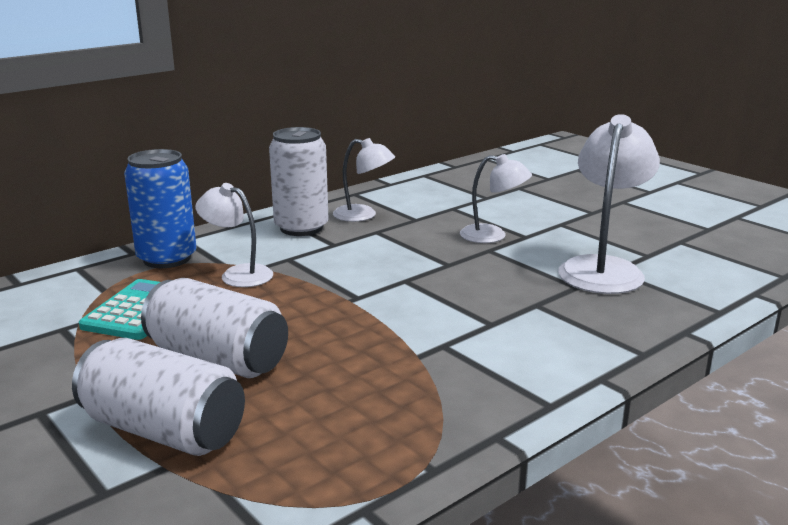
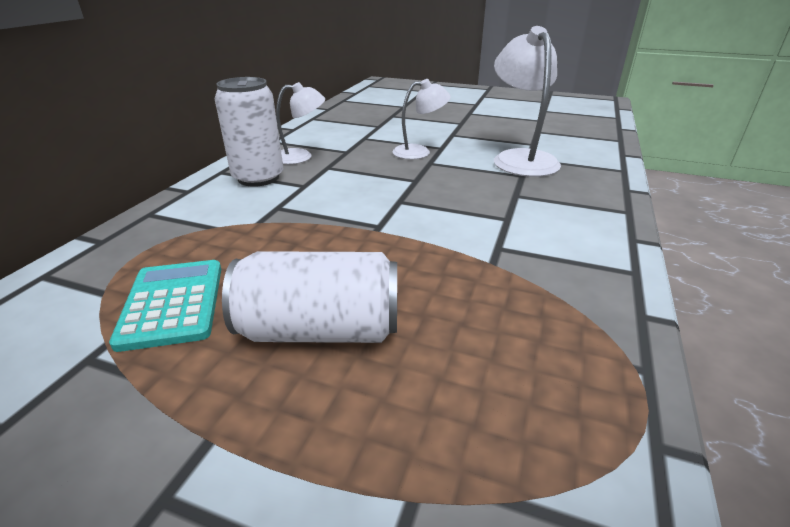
camera: 30 degrees left, 10 degrees up
(163, 430) = (356, 447): white can -> none
(167, 258) = (148, 237): blue can -> none
(238, 274) = (244, 234): white lamp -> none

